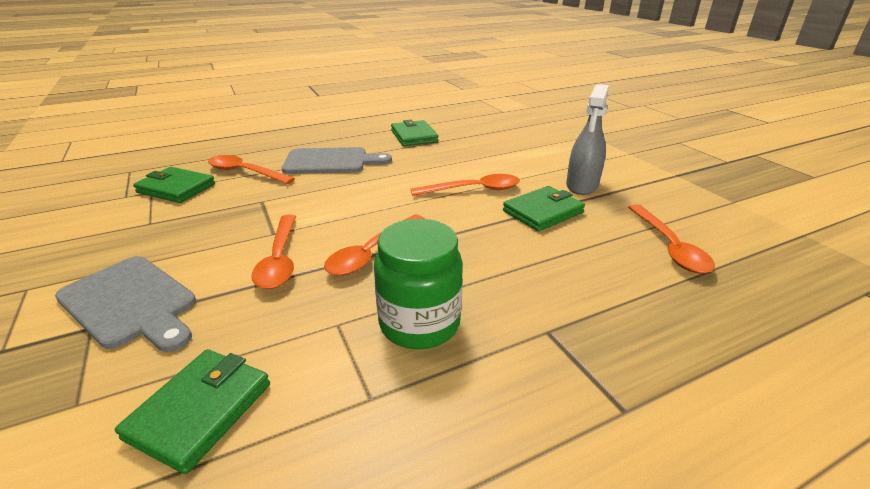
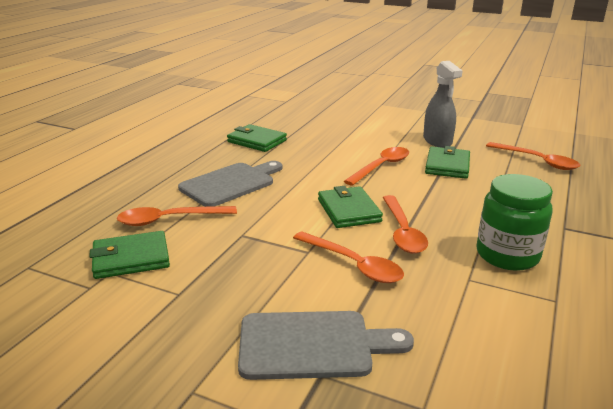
camera: 40 degrees left, 5 degrees down
(200, 411) = (497, 360): green wallet -> green wallet (348, 210)

